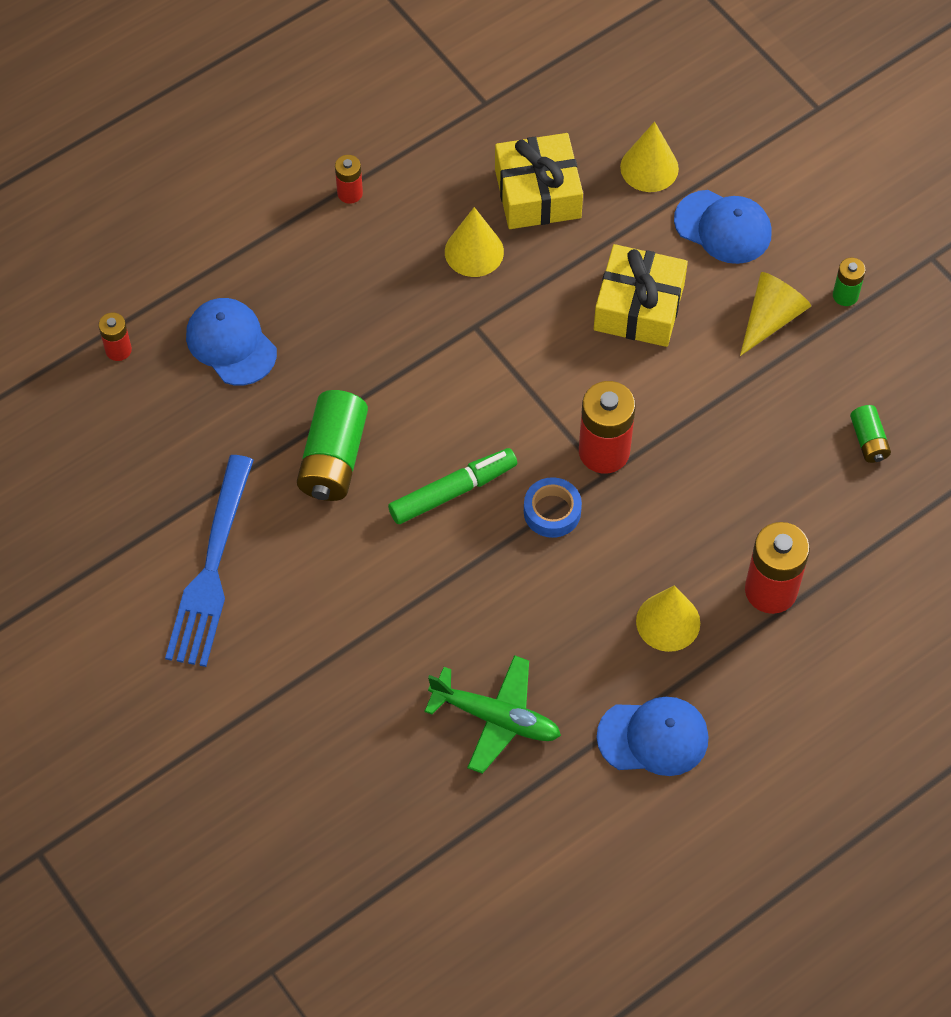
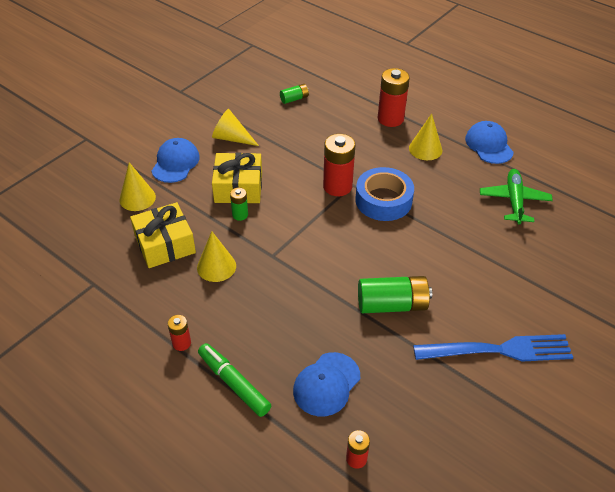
camera: 105 degrees left, 15 degrees down
(453, 491) = (389, 243): green marker -> green marker (234, 383)
(552, 511) = (383, 200): blue tape -> blue tape, size x1.73
(845, 295) = (210, 115): green battery -> green battery (240, 215)

